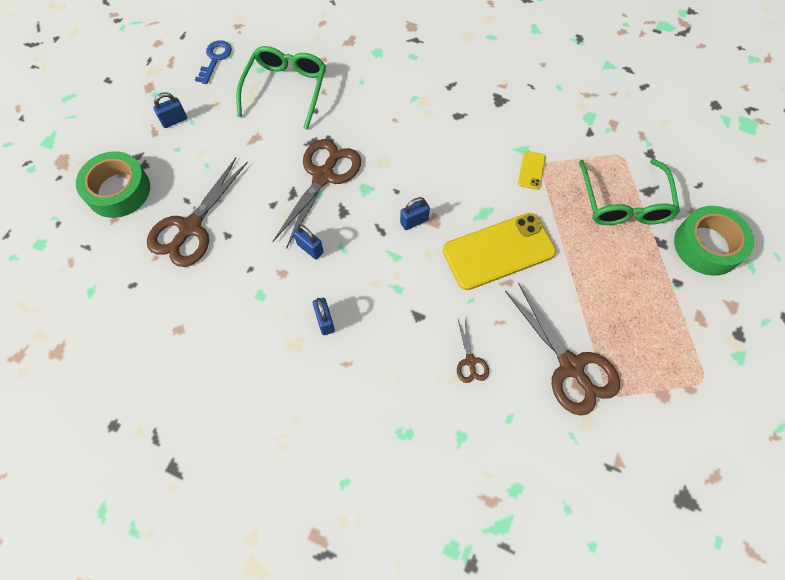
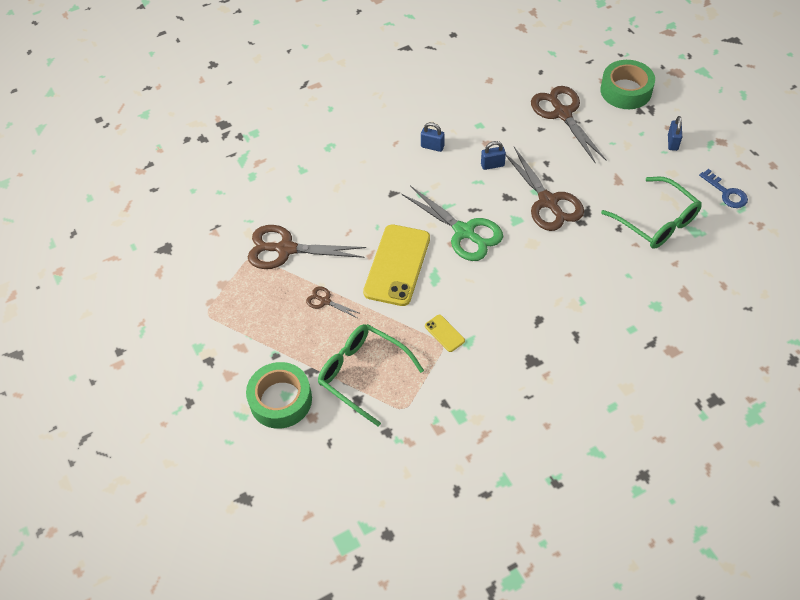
camera: 130 degrees right, 10 degrees down
(414, 221) = (464, 232): blue padlock -> green scissors
(470, 361) = (339, 201): brown scissors -> brown scissors (325, 301)

